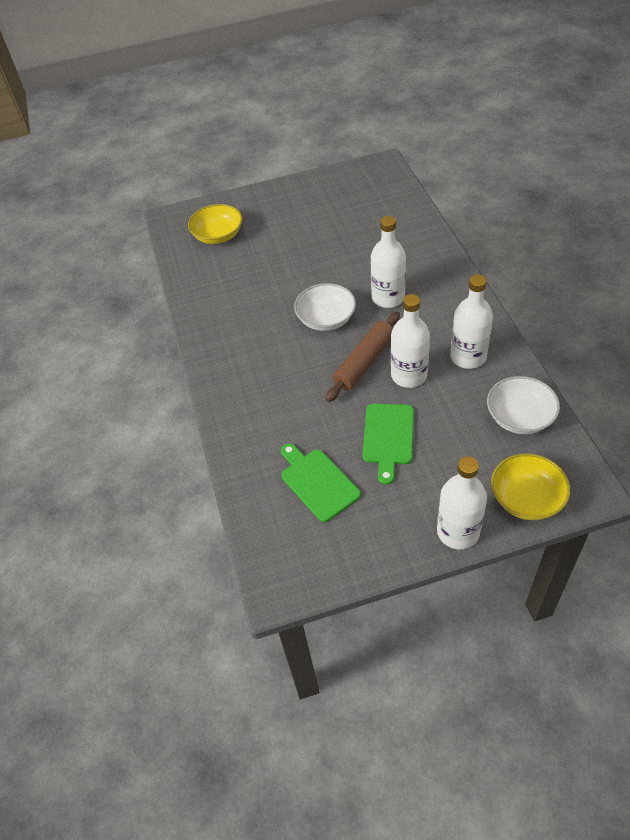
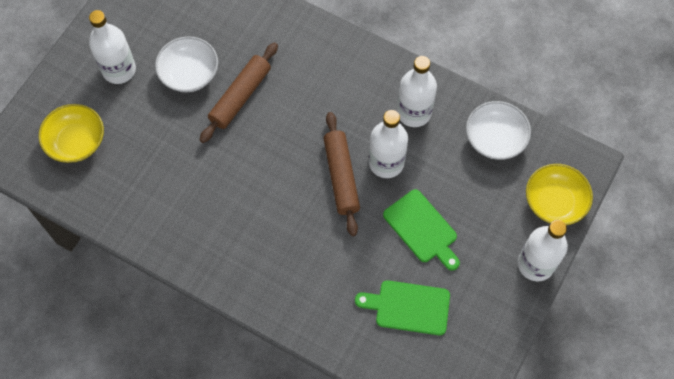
camera: 50 degrees left, 15 degrees up
(326, 319) = (269, 158): white bowl -> white bowl (189, 73)
(348, 271) = (240, 96): none -> brown rolling pin
(388, 298) = (300, 100): white bottle -> white bottle (119, 70)

